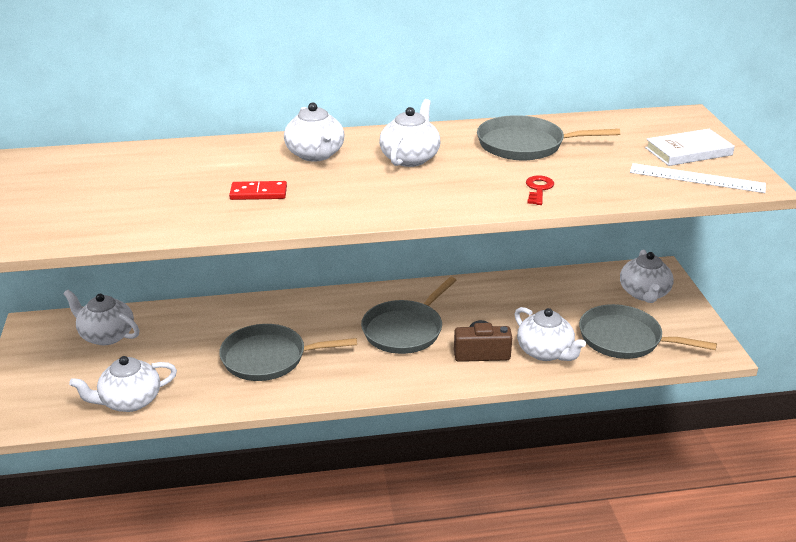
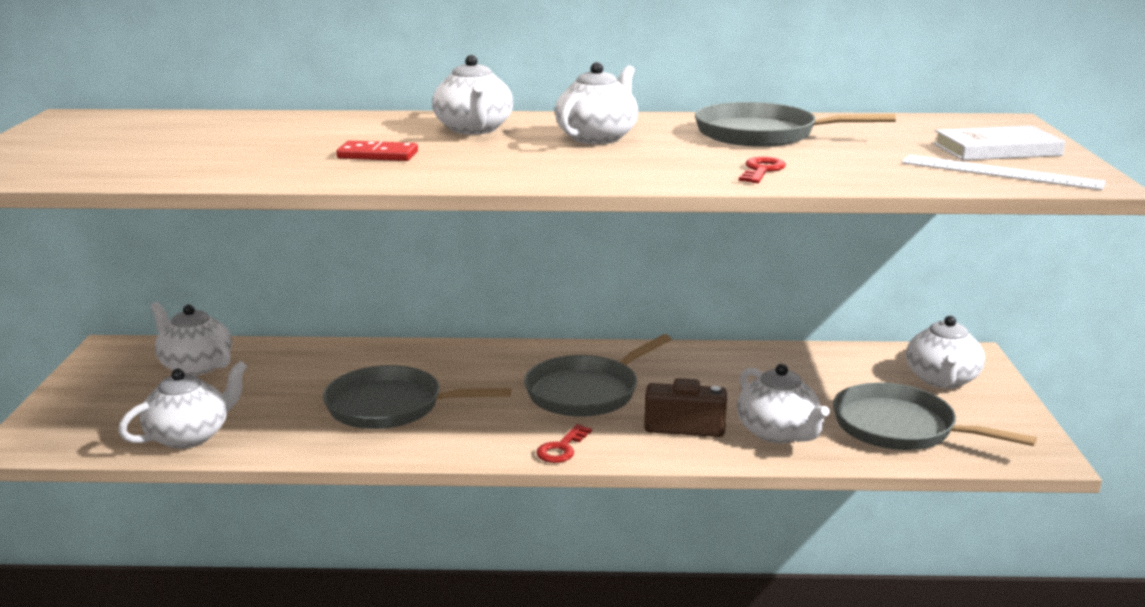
camera: 10 degrees right, 10 degrees down
(129, 401) = (189, 436): white teapot -> white teapot turned 150 degrees clockwise
(402, 382) = (561, 448): none -> red key

